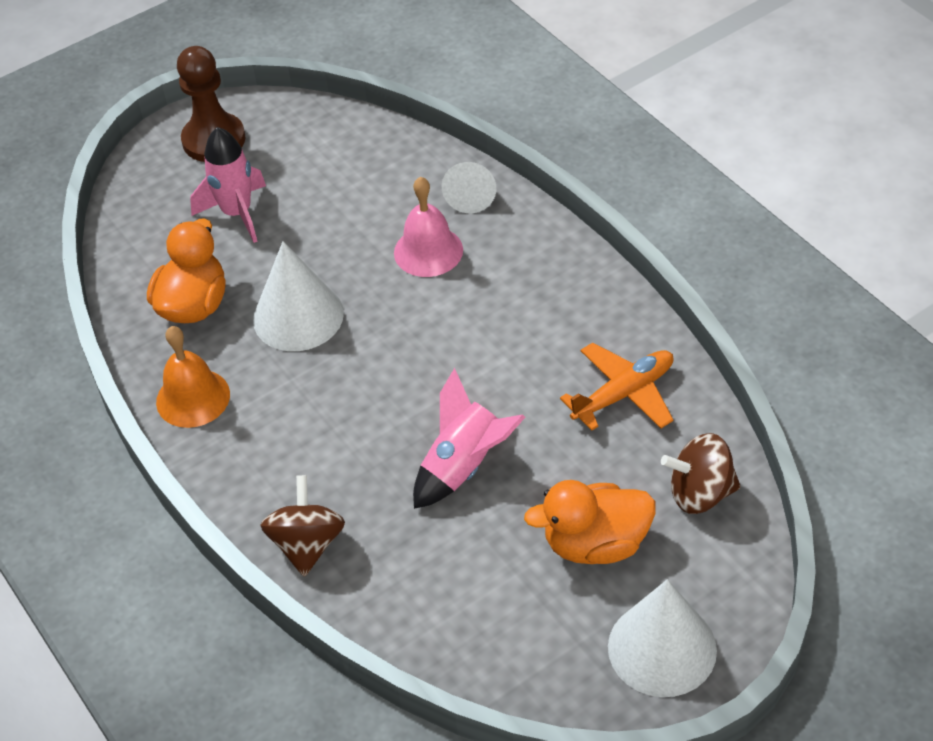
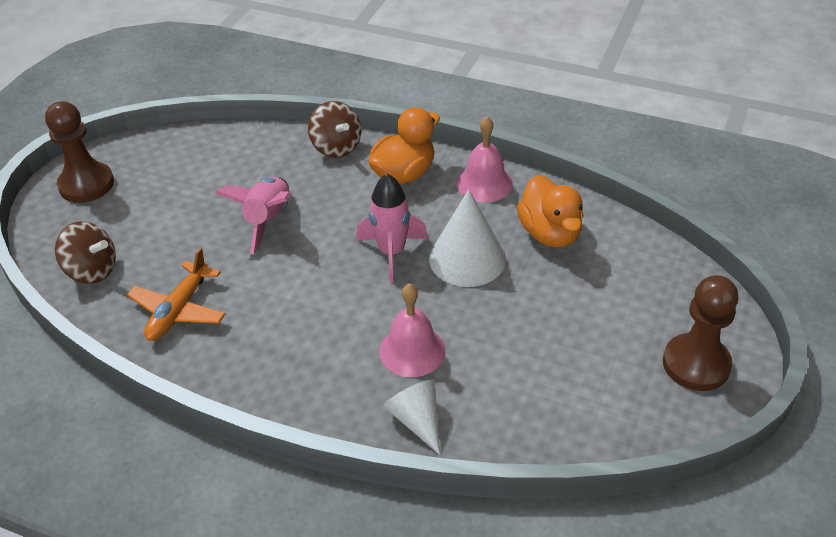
camera: 145 degrees right, 5 degrees down
(193, 398) = (484, 183): orange bell -> pink bell
(237, 213) = (598, 310): pink rocket -> pink rocket (391, 252)
(595, 544) = (153, 215): orange duck -> orange duck (404, 174)
(662, 648) = (86, 184): white cone -> brown pawn
(700, 493) = (92, 270): brown spinning top -> brown spinning top turned 60 degrees clockwise

